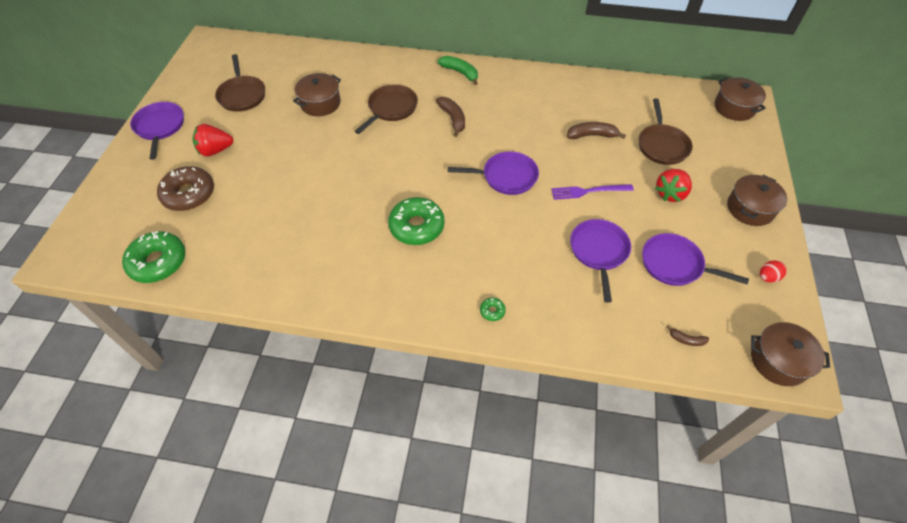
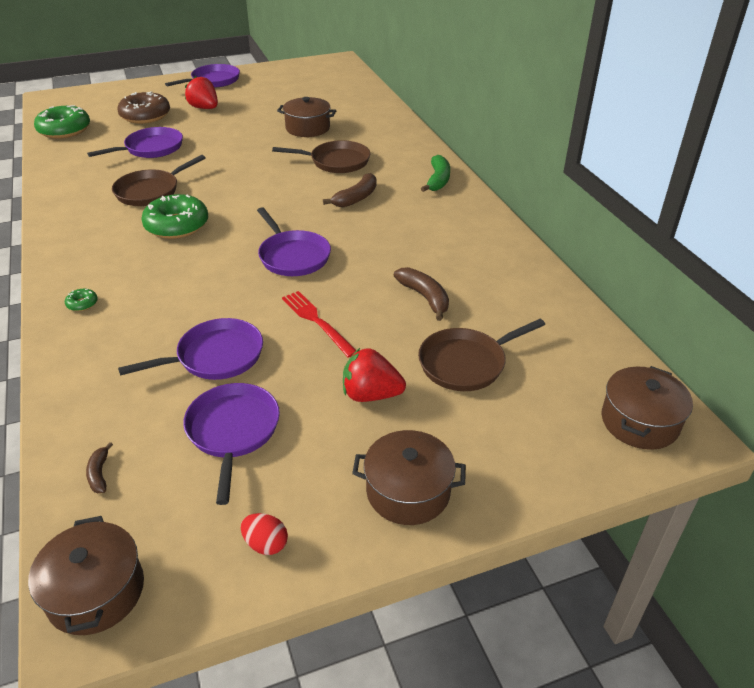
camera: 60 degrees right, 15 degrees down
(242, 95) = (283, 95): brown pan -> brown pan (150, 191)
(264, 208) = (151, 148): none -> purple pan
(589, 191) = (317, 321): purple fork -> red fork

